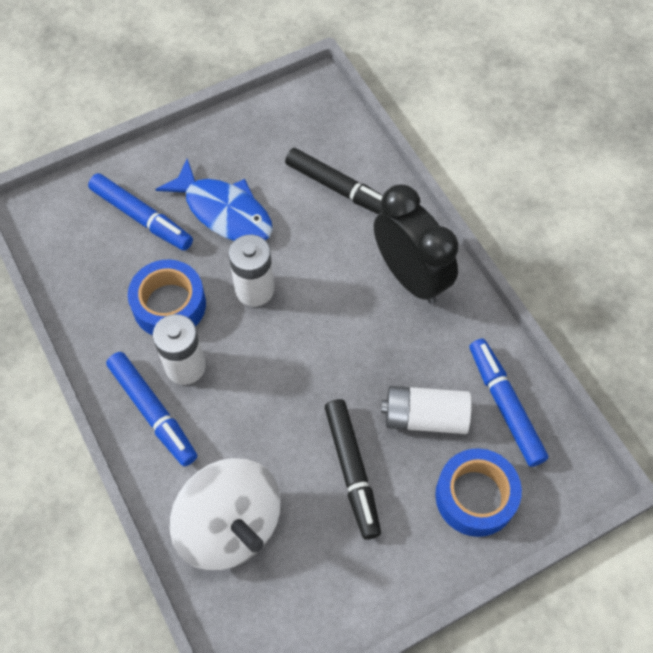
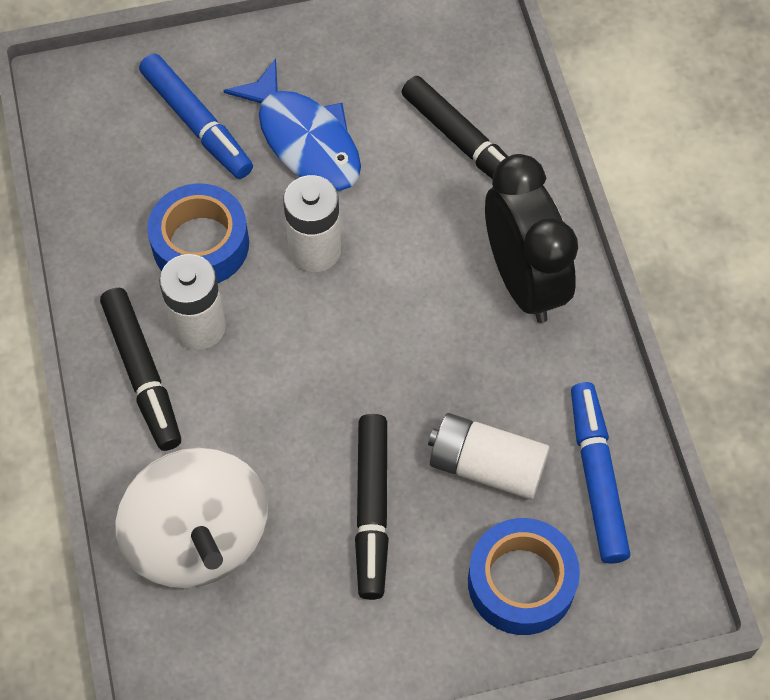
camera: 15 degrees right, 0 degrees up
(153, 412) = (143, 374): blue marker -> black marker

